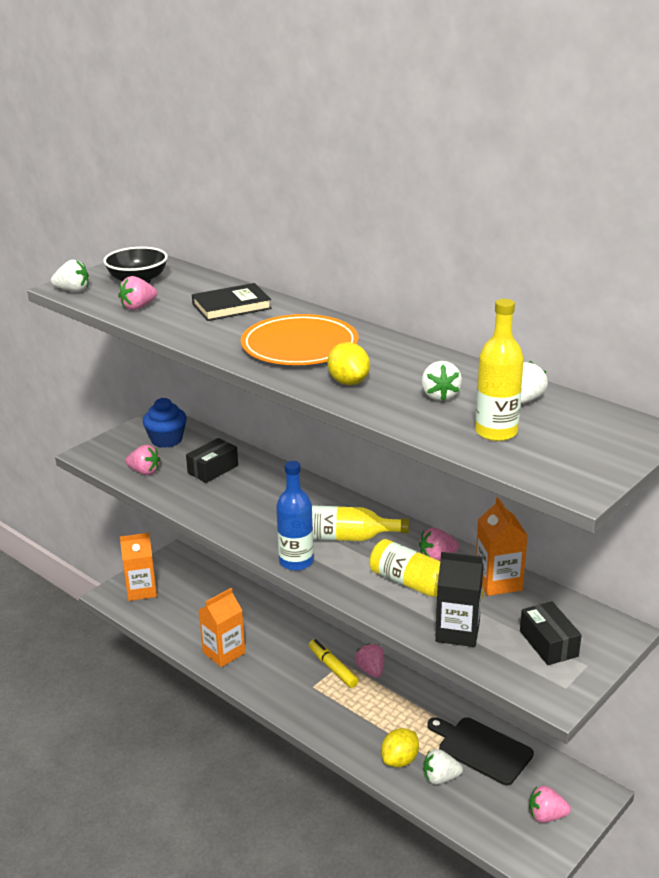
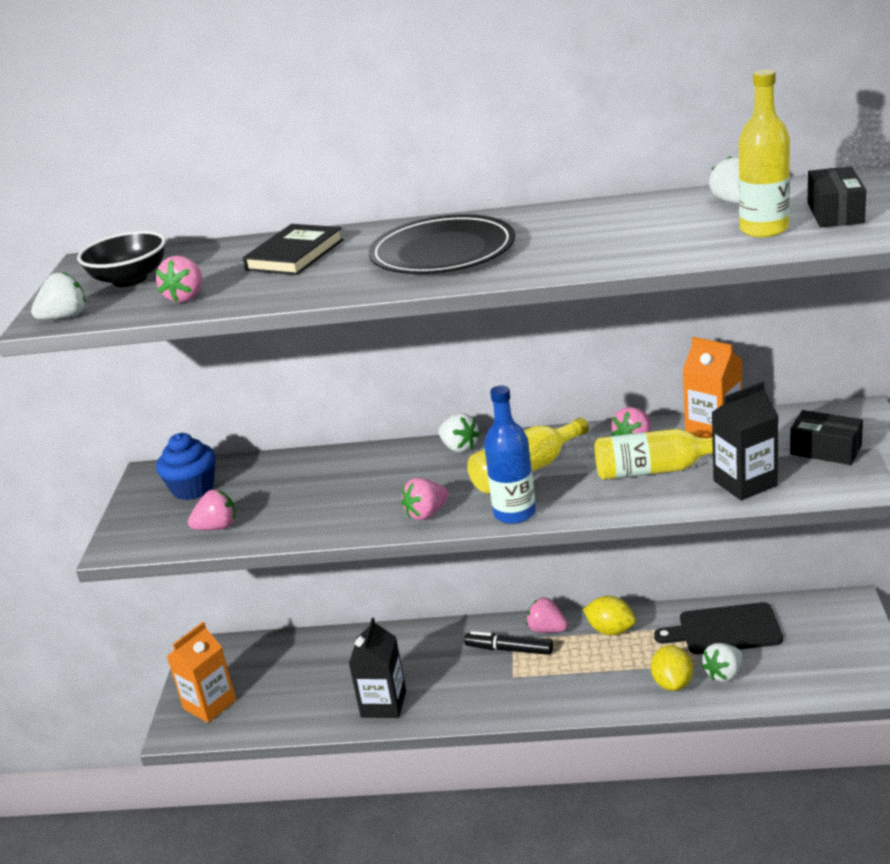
camera: 35 degrees left, 0 degrees up
(213, 469) = (293, 487): black box -> black box (835, 213)
(224, 653) = (383, 704): orange carton -> black carton
(299, 345) = (442, 252): orange plate -> black plate
(332, 668) = (509, 649): yellow marker -> black marker
(348, 382) = (556, 255): yellow lemon -> yellow lemon (610, 630)
(440, 396) = (659, 229): white strawberry -> white strawberry (459, 447)
(546, 816) = (840, 645): pink strawberry -> pink strawberry (426, 514)

